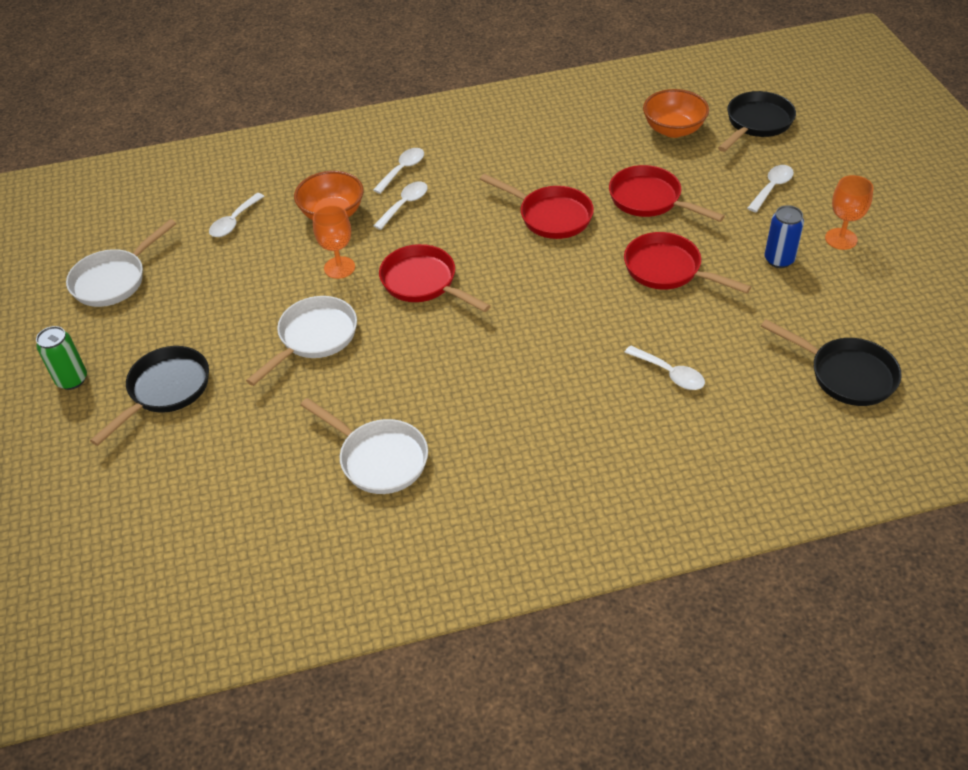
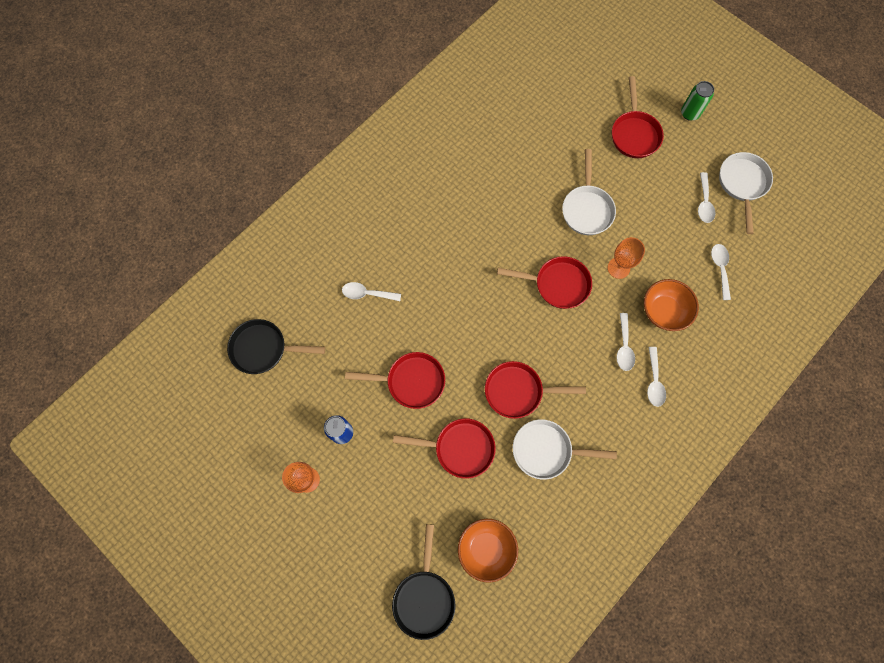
camera: 145 degrees right, 25 degrees up
(165, 390) = (634, 134): black pan -> red pan
(379, 458) = (489, 156): white pan -> white pan (546, 450)
(772, 188) = (378, 513): white spoon -> white spoon (704, 202)

